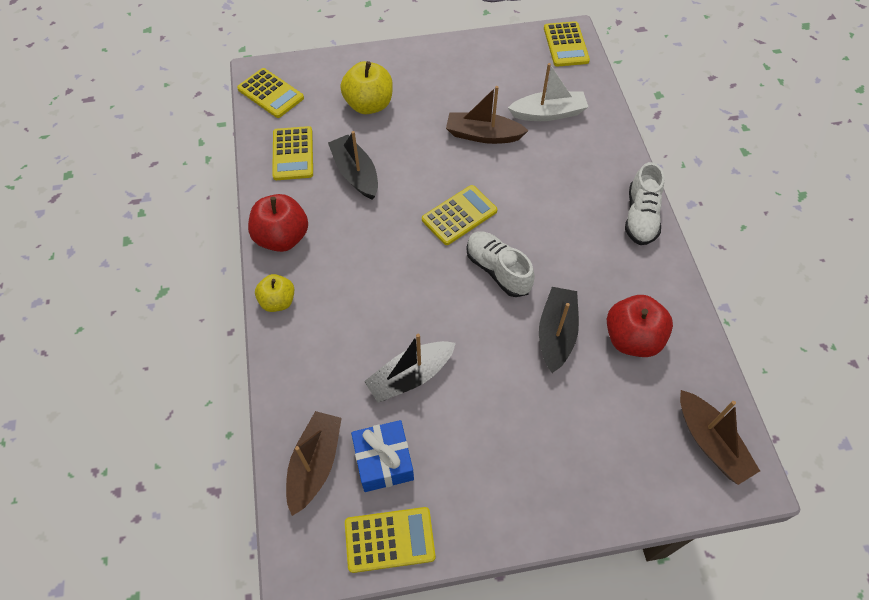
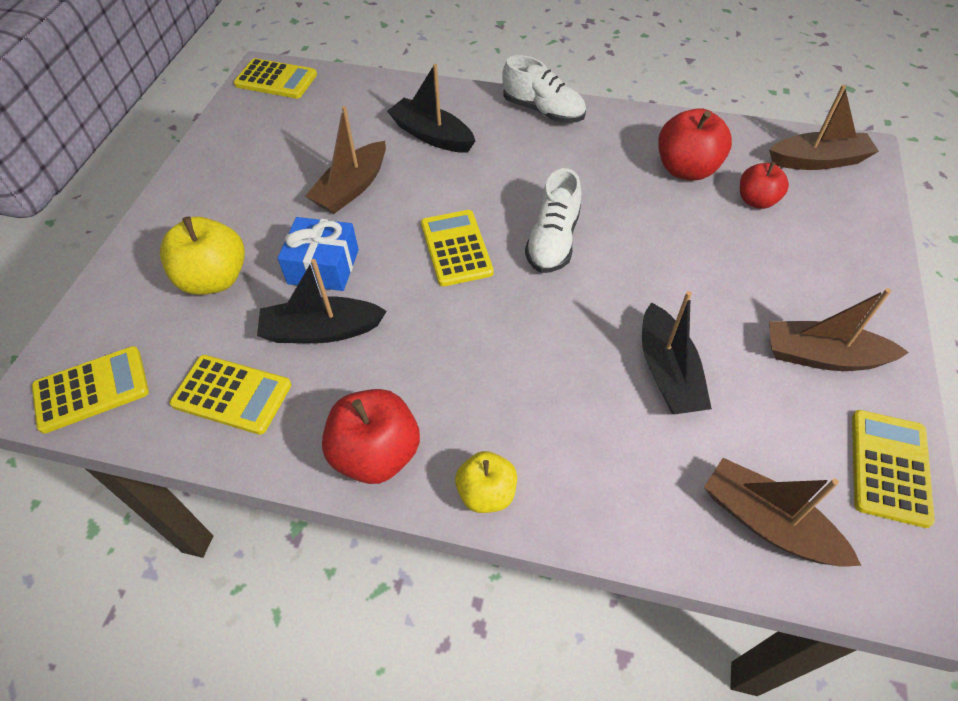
camera: 65 degrees left, 5 degrees down
(383, 461) = (780, 439): blue gift -> blue gift (323, 267)
(473, 479) = (822, 356): none -> brown boat
(498, 270) = (553, 241): white shoe -> white shoe turned 60 degrees counterclockwise
(548, 113) = (361, 126): white boat -> none
(556, 333) = (658, 222): black boat -> black boat (431, 135)
(624, 400) = (756, 201): none -> red apple

